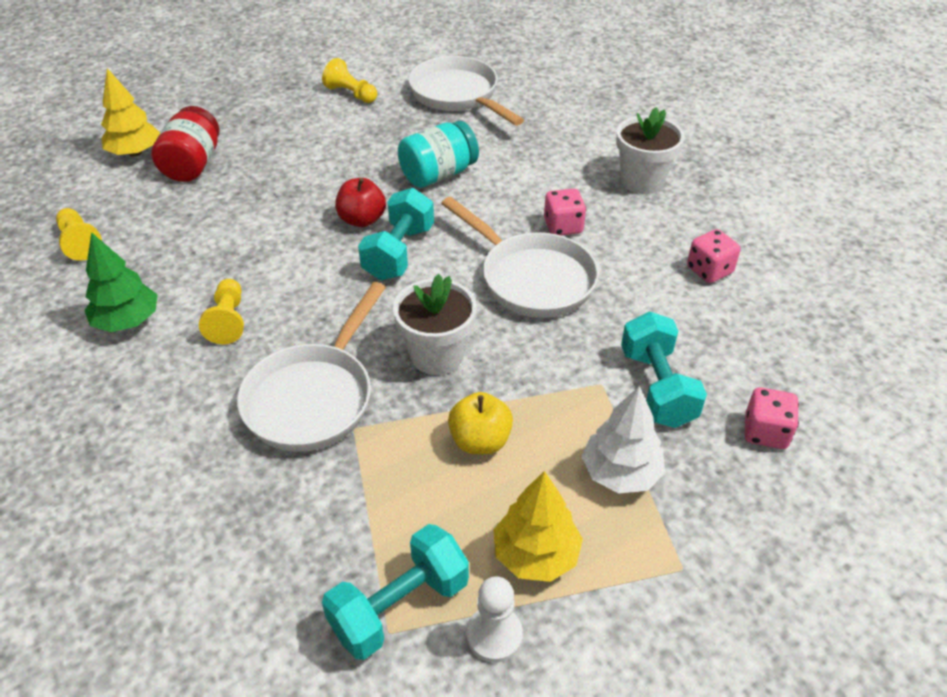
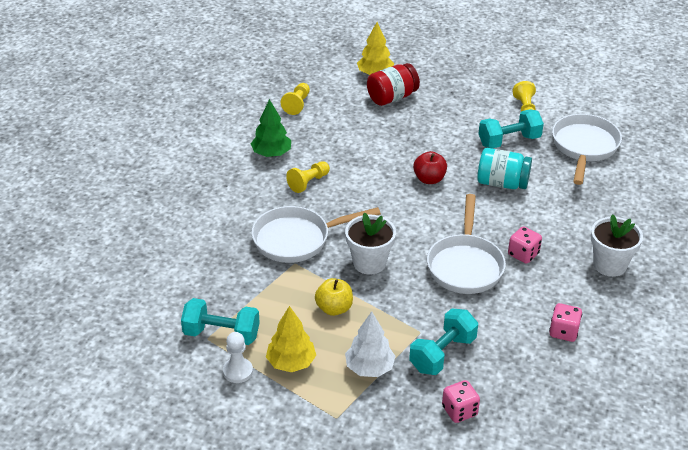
camera: 50 degrees right, 5 degrees down
(399, 253) = (422, 207): turquoise dumbbell -> turquoise dumbbell (509, 141)

